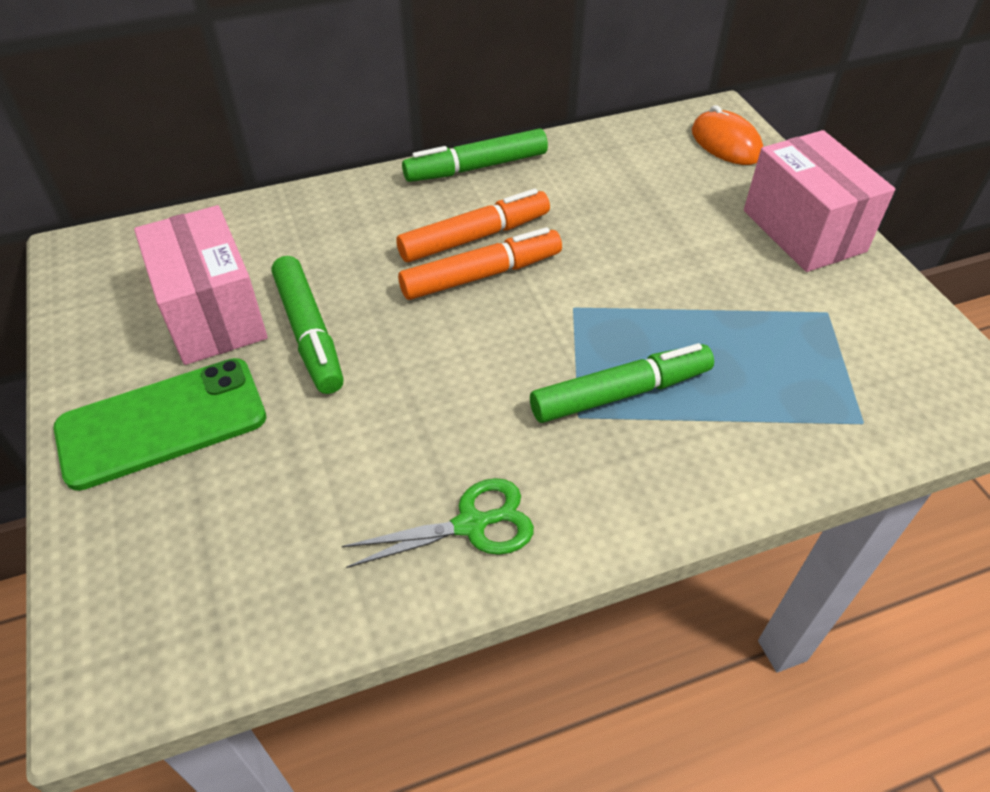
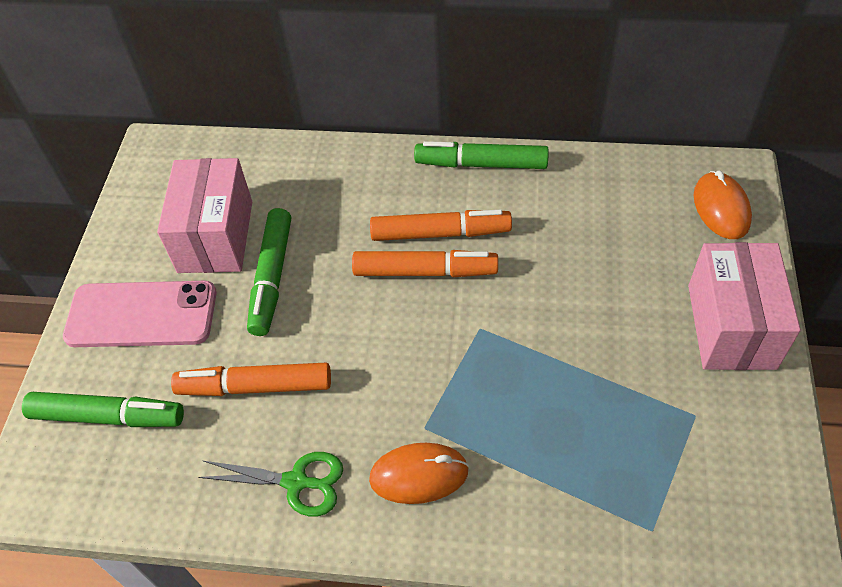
camera: 30 degrees right, 5 degrees up
(162, 423) = (141, 314): green phone -> pink phone
(357, 446) = (255, 386): none -> orange marker
(604, 463) = (419, 475): none -> orange mouse
(621, 393) = (468, 421): green marker -> green marker (108, 416)

